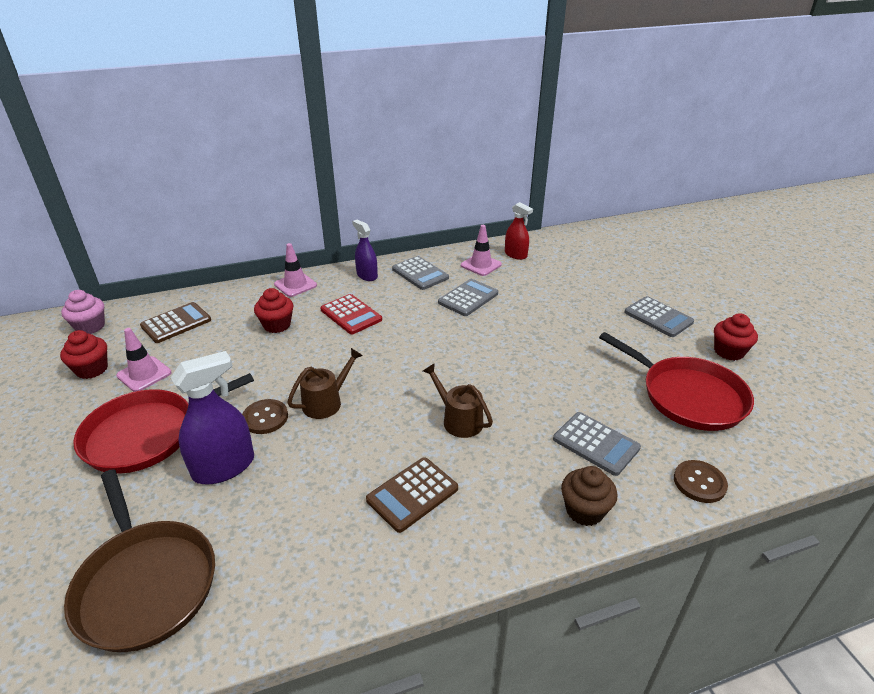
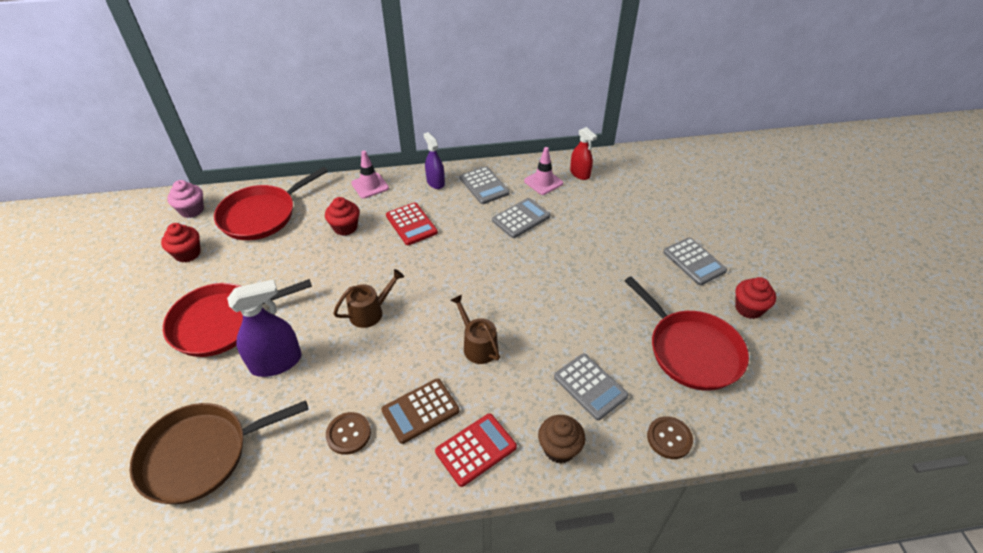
camera: 10 degrees right, 10 degrees up
(144, 374) = (228, 264): pink traffic cone -> none
(145, 583) = (201, 454): brown pan -> brown pan turned 90 degrees clockwise
(176, 323) = (262, 215): brown calculator -> red pan
(265, 418) = (317, 320): brown button -> brown button (348, 434)
(490, 526) = (476, 449): none -> red calculator

